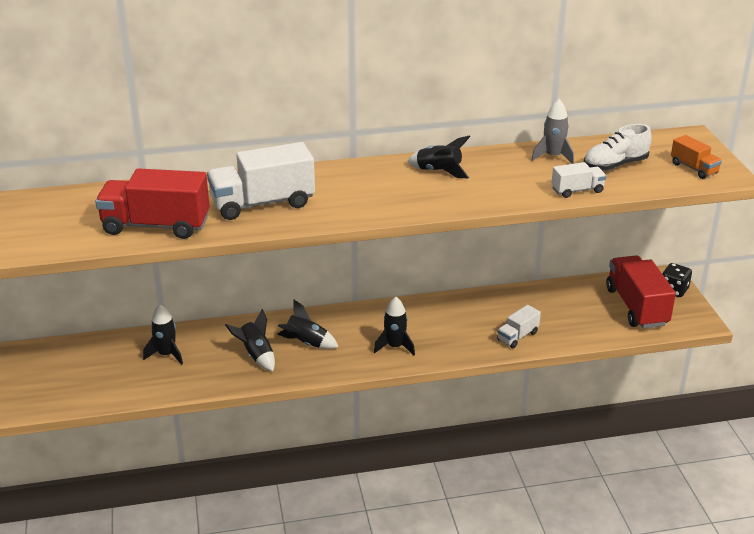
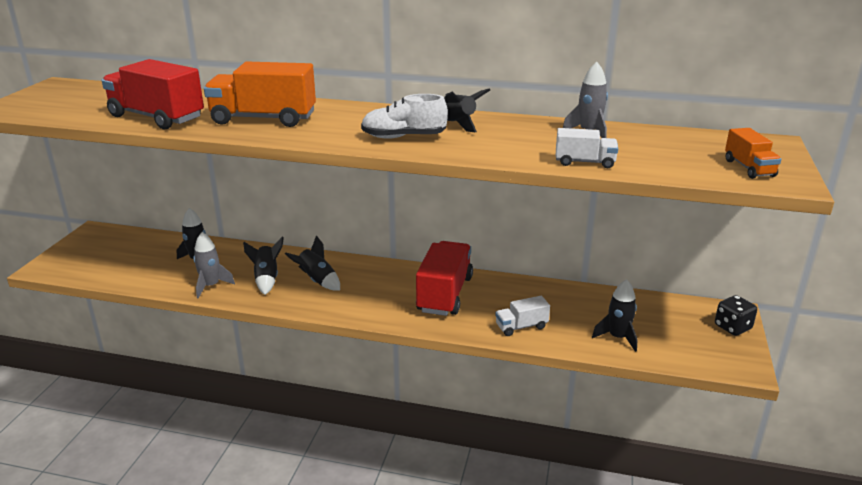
camera: 25 degrees right, 5 degrees down
(209, 377) = (211, 286): none -> grey rocket
(262, 203) = (263, 119): white truck -> orange truck
(395, 346) = (393, 304): black rocket -> black rocket (617, 337)
(615, 165) = (652, 150): white shoe -> white shoe (403, 137)
(636, 307) = (676, 332): red truck -> red truck (444, 294)

